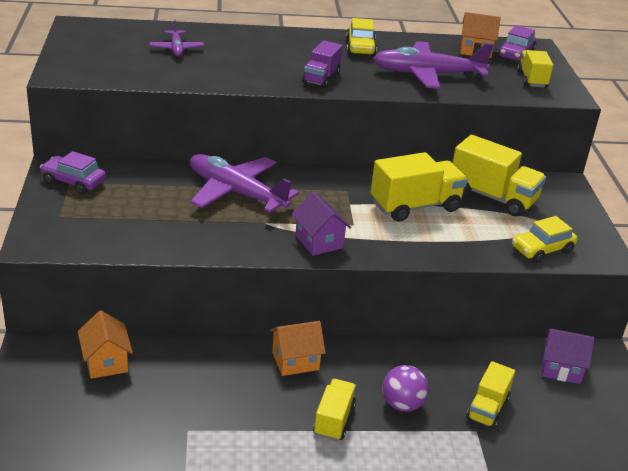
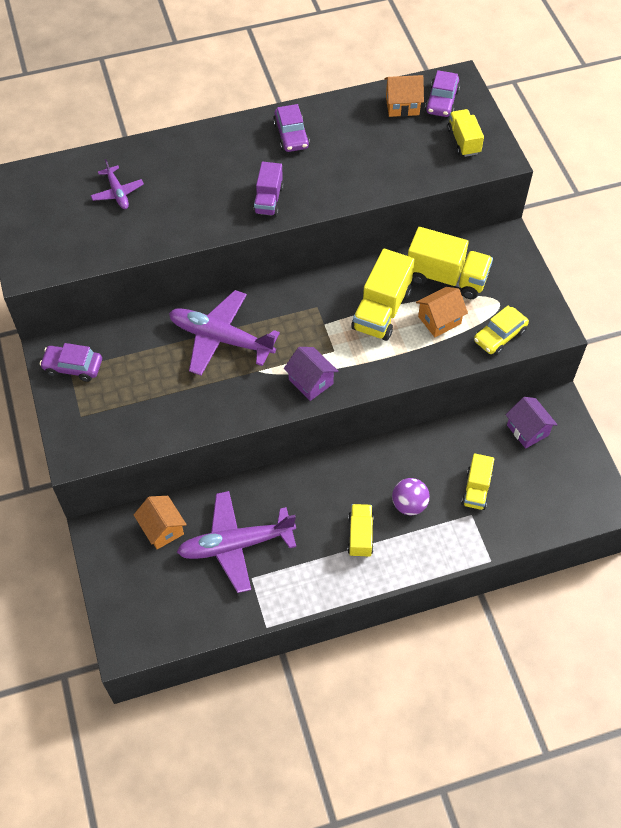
camera: 10 degrees left, 25 degrees up
(295, 361) = (313, 483): orange house -> orange house (439, 320)
(360, 48) = (291, 135): yellow car -> purple car
(415, 206) = (381, 310): yellow truck -> yellow truck turned 150 degrees clockwise
(428, 74) = (365, 163): purple plane -> purple plane (236, 545)
(560, 368) = (527, 430): purple house -> purple house turned 60 degrees clockwise

